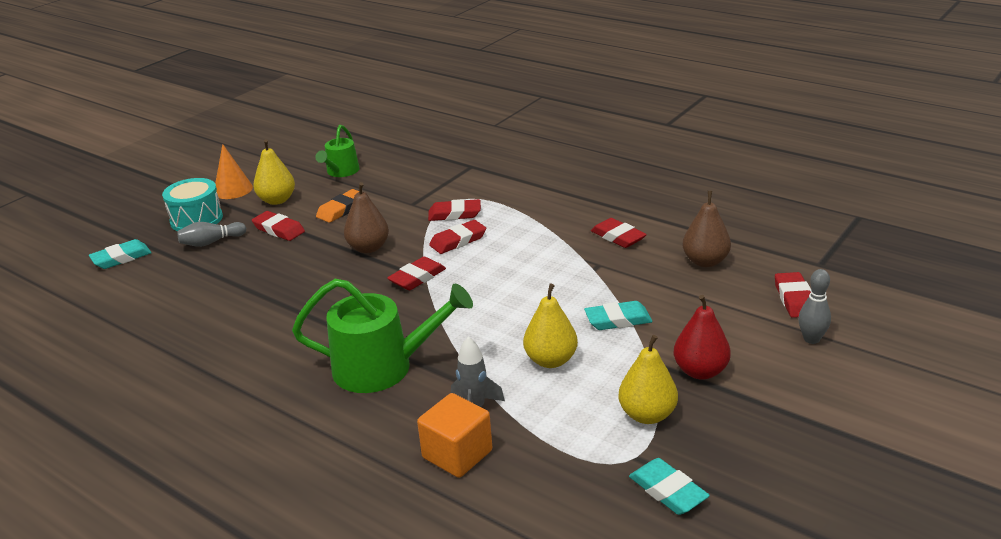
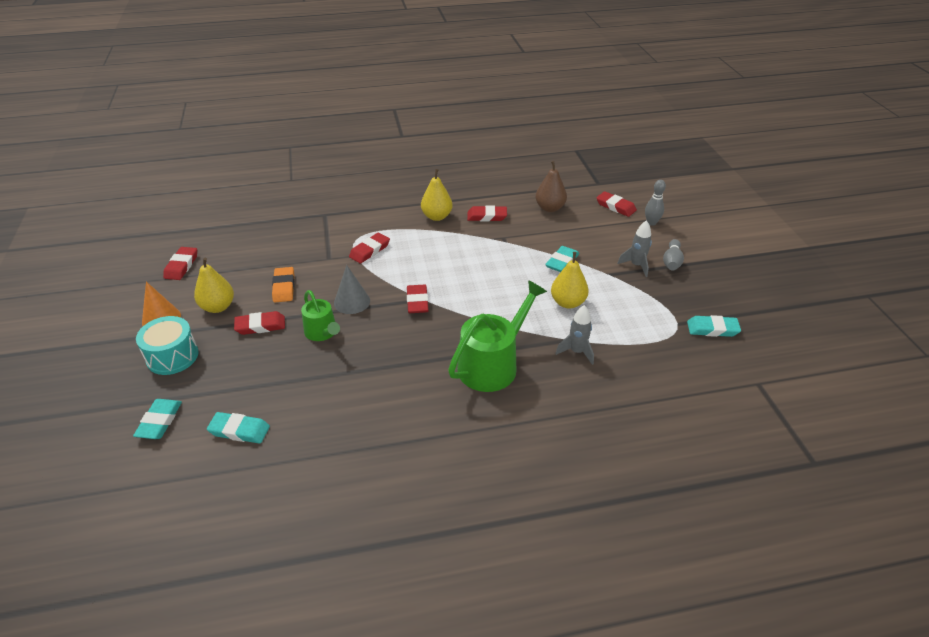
camera: 50 degrees left, 10 degrees up
(146, 294) = (239, 430): none -> turquoise eraser
(211, 242) = (221, 364): grey bowling pin -> grey bowling pin (672, 262)
(341, 172) = (232, 262): green watering can -> green watering can (322, 332)
(368, 248) = (352, 302): brown pear -> grey cone
(457, 454) = (609, 380): orange cube -> none
(458, 241) = (402, 266): red eraser -> red eraser (181, 266)
(647, 415) = (650, 301): yellow pear -> yellow pear (437, 216)
(700, 371) = (636, 265): red pear -> grey rocket

